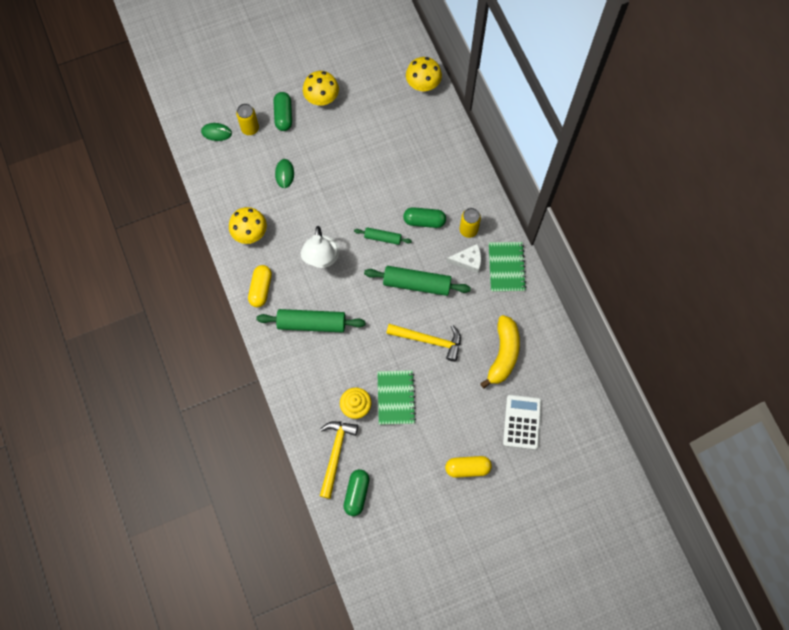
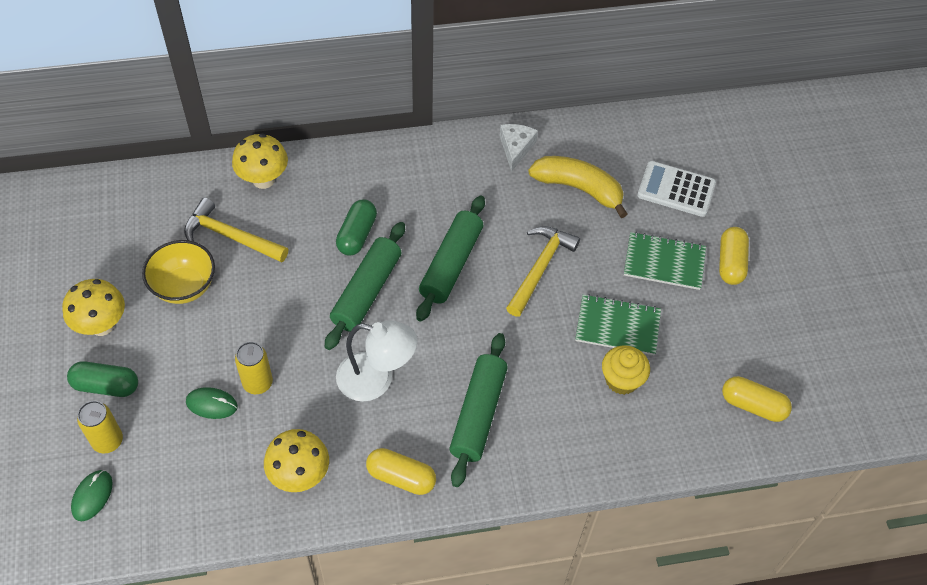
camera: 80 degrees left, 15 degrees down
(336, 454) = (690, 421): yellow hammer -> yellow hammer (231, 236)
(356, 493) = (752, 405): green capsule -> yellow capsule
(359, 134) = (184, 286): none -> yellow bowl
(382, 238) = (367, 291): green rolling pin -> green rolling pin, size x1.80
(423, 85) = (139, 190): yellow mushroom -> yellow mushroom (263, 180)
(468, 230) = (388, 186): yellow can -> yellow can (257, 383)
(468, 261) = (434, 197): white cheese -> white cheese (516, 148)
(506, 267) = (456, 157): green notebook -> green notebook (664, 262)

